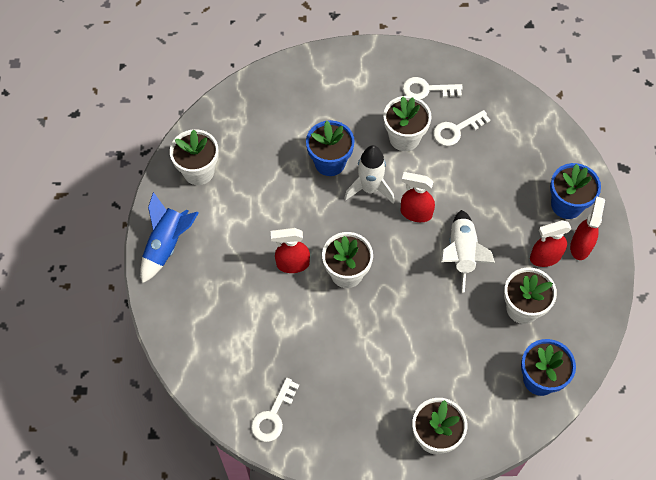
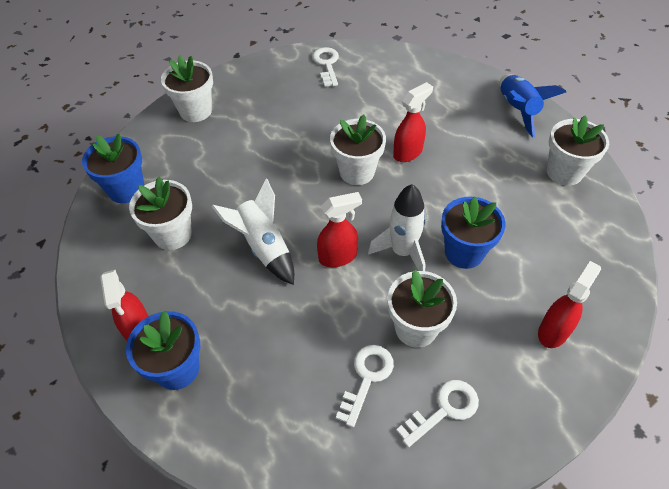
camera: 145 degrees right, 10 degrees down
(544, 257) = (174, 294): red spray bottle -> red spray bottle (553, 331)

